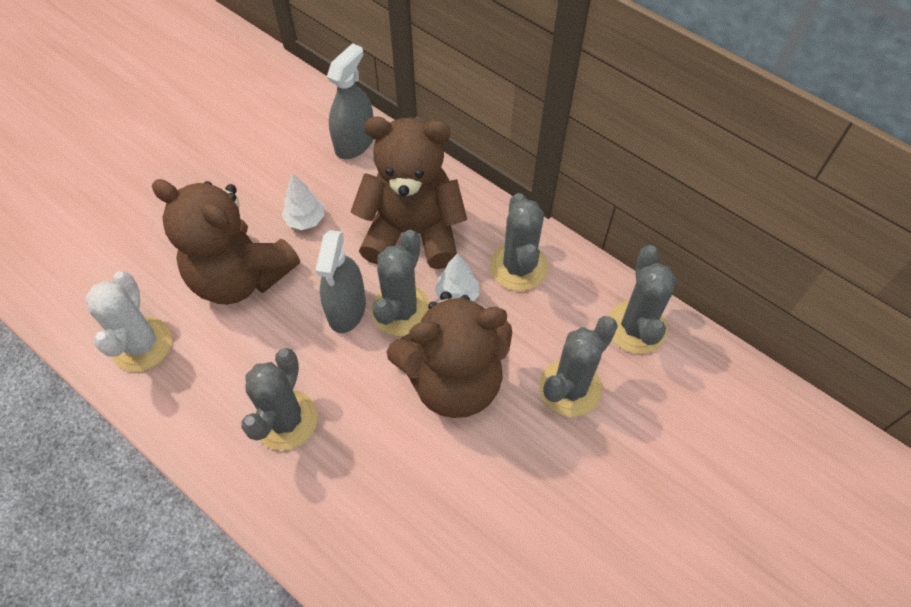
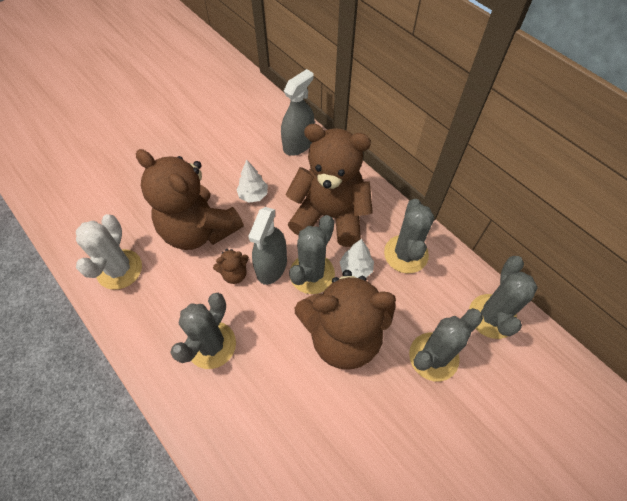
camera: 10 degrees right, 0 degrees up
(299, 326) = (234, 274): none -> brown teddy bear

